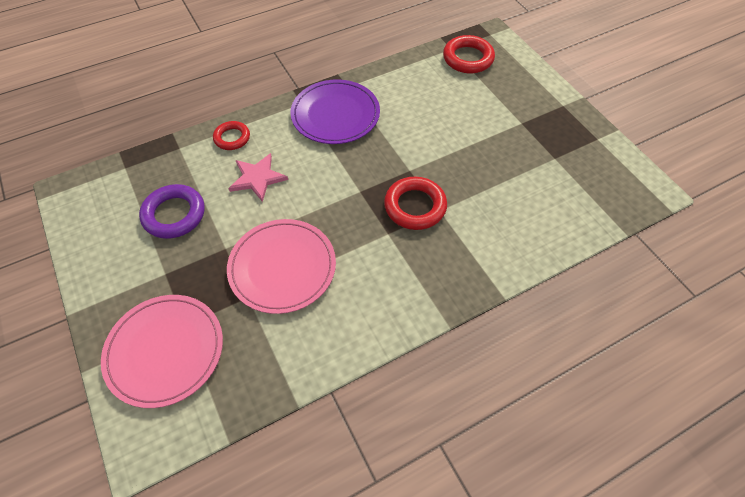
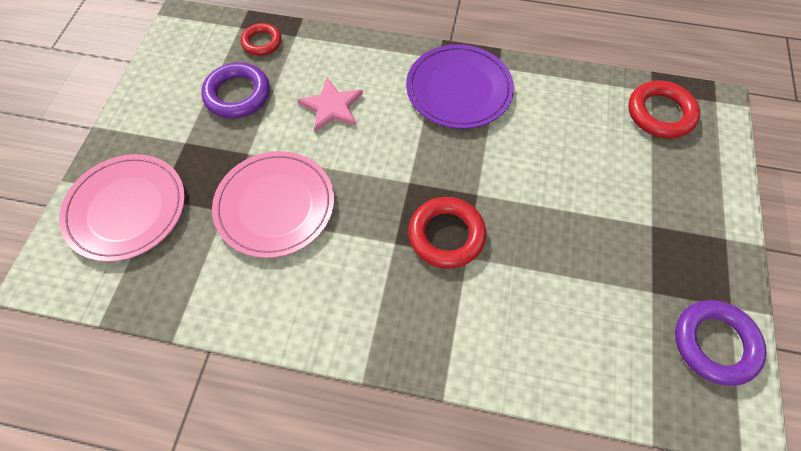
camera: 40 degrees right, 5 degrees up
(232, 138) = (346, 54): red ring -> red ring (262, 42)
(607, 163) = (714, 344): none -> purple ring

